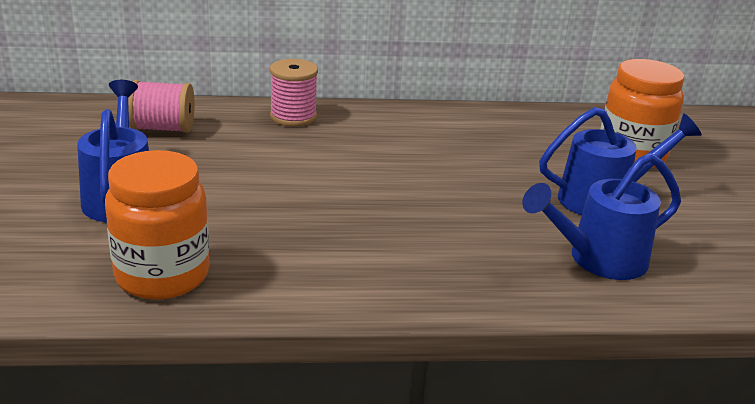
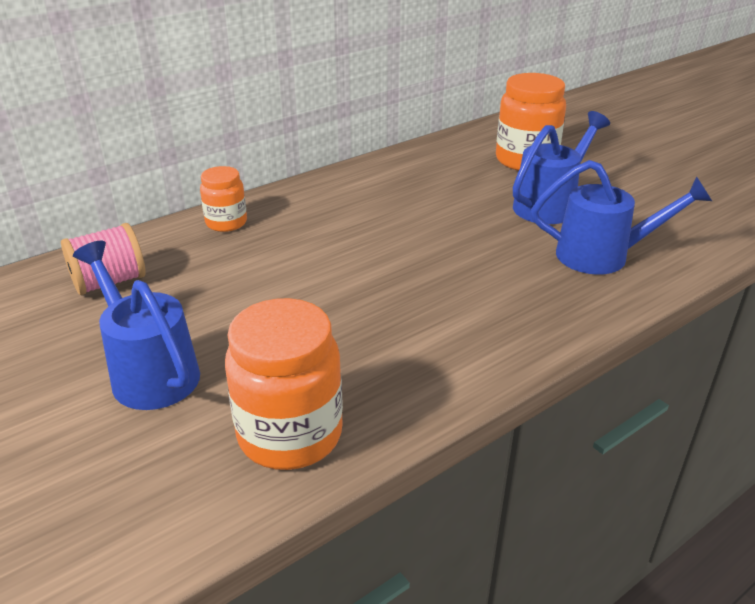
camera: 30 degrees left, 5 degrees up
(293, 117) = (226, 223): pink spool -> orange jar
(598, 259) = (603, 256): blue watering can -> blue watering can turned 120 degrees counterclockwise

